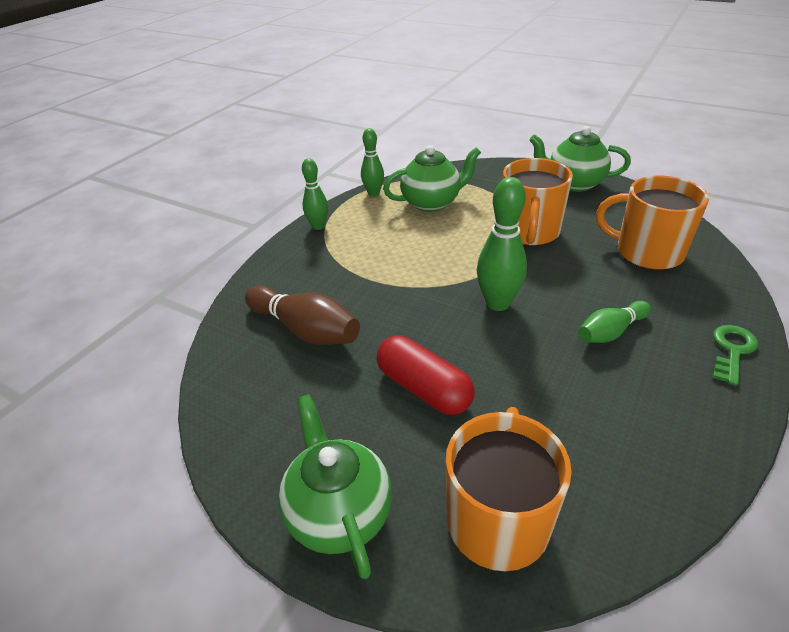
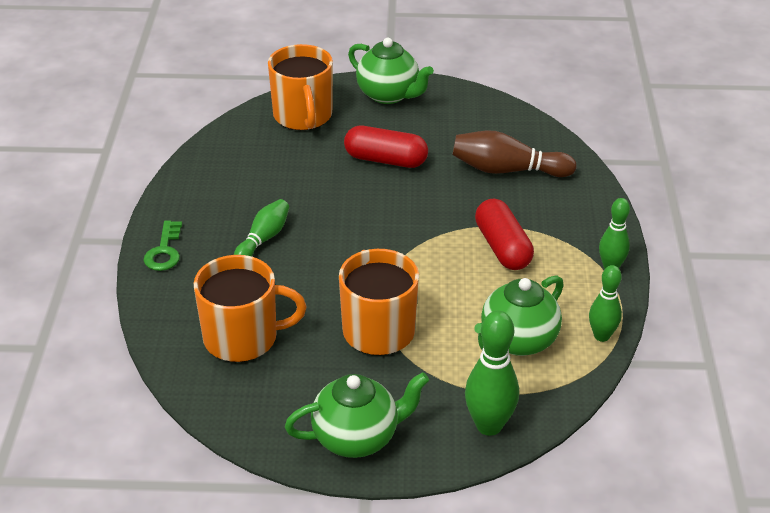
camera: 150 degrees right, 0 degrees up
(383, 261) = (502, 247): none -> red capsule
(498, 303) = (368, 236): green bowling pin -> green bowling pin (489, 425)

